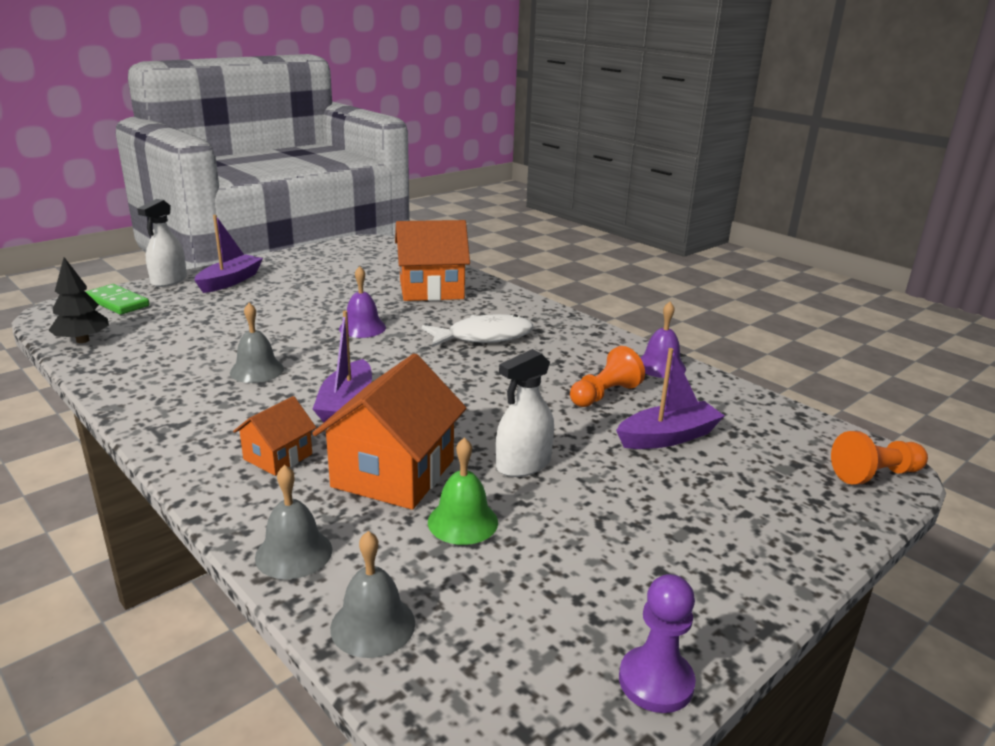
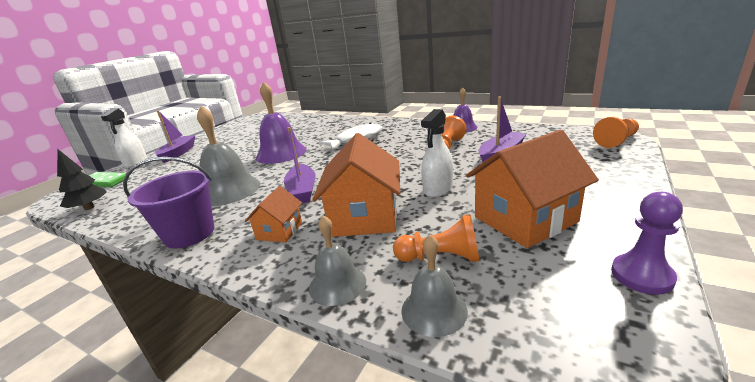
camera: 15 degrees left, 0 degrees up
(174, 423) = (189, 234): none -> purple bucket
(257, 370) = (229, 190): grey bell -> grey bell, size x1.72
(362, 328) = (281, 153): purple bell -> purple bell, size x1.72
(431, 289) = (307, 128): orange house -> orange house (525, 219)
(437, 565) = (440, 257): none -> orange pawn
(463, 521) = (432, 228): green bell -> none

